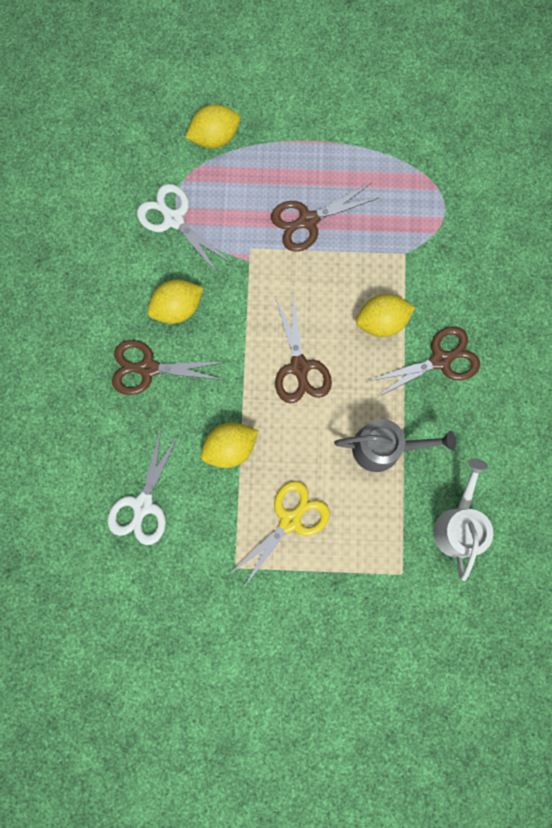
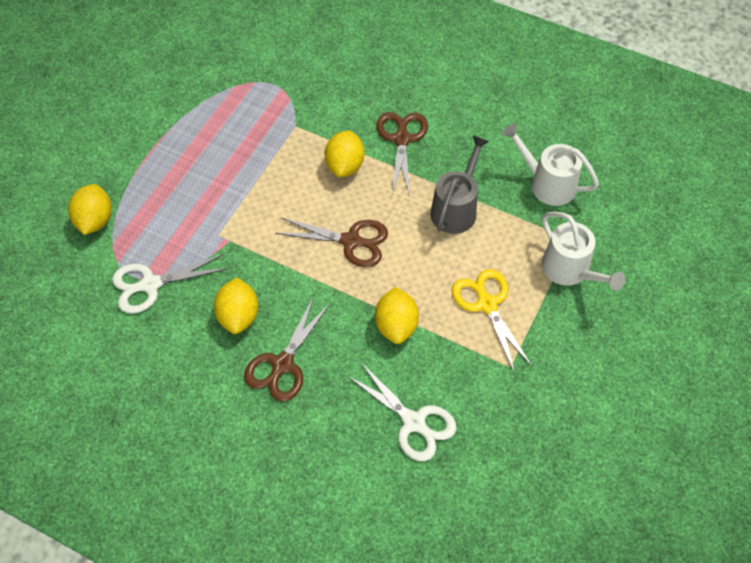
camera: 65 degrees left, 20 degrees down
(307, 221) = (221, 182): brown scissors -> none
(365, 585) = (570, 270): none -> white watering can

